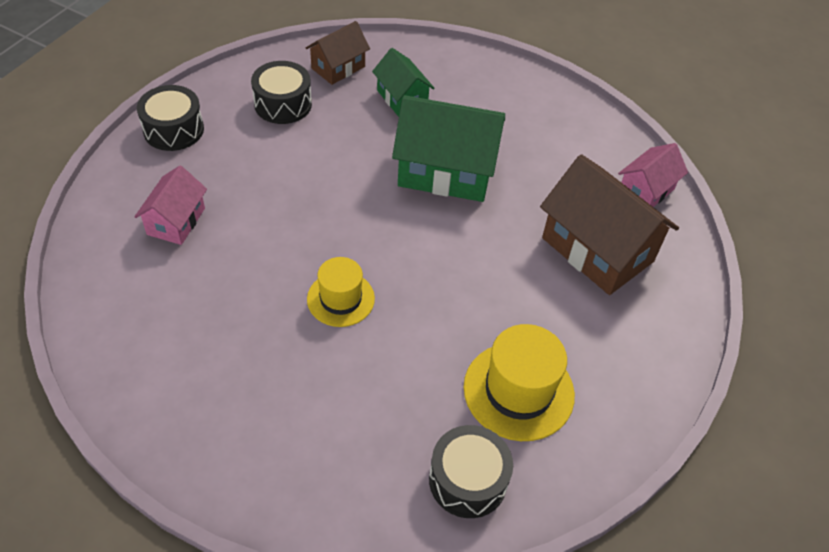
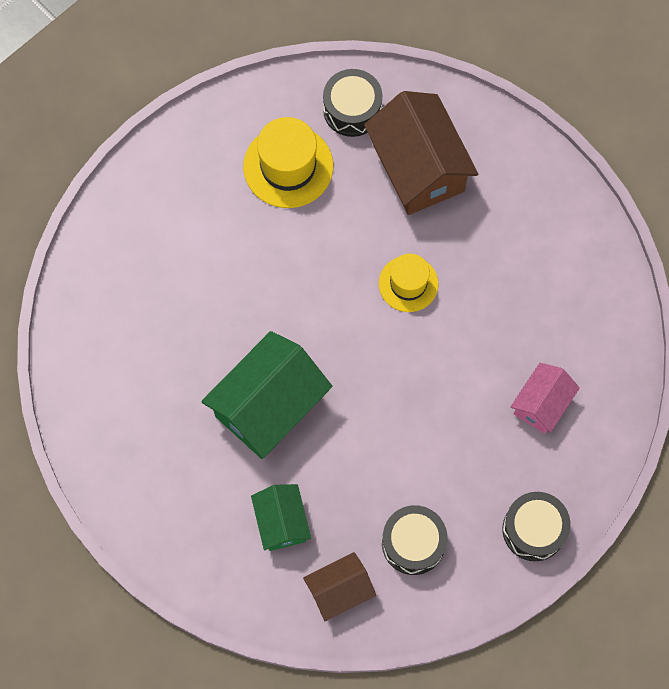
camera: 160 degrees left, 20 degrees up
(446, 171) = (269, 406): green house -> green house turned 75 degrees counterclockwise
(597, 249) = (161, 280): brown house -> brown house (418, 168)
(646, 191) = (80, 335): pink house -> none

